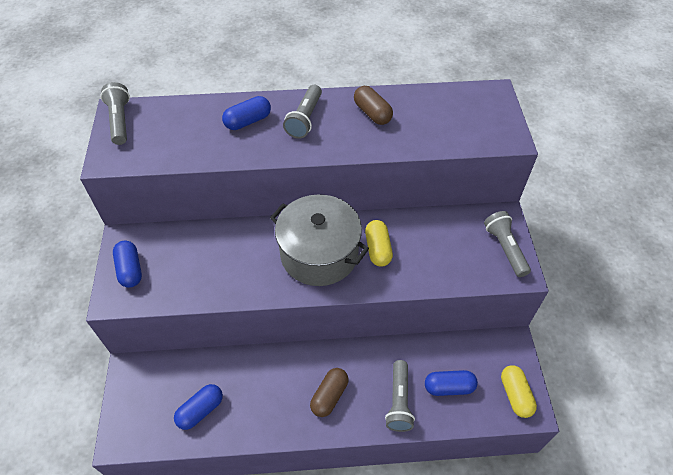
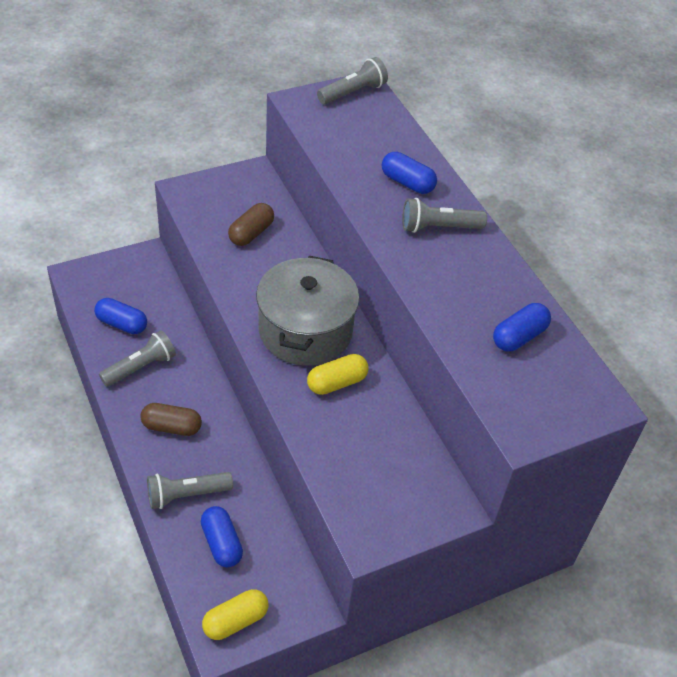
camera: 65 degrees right, 5 degrees down
(130, 270) = (221, 190): blue capsule -> blue capsule (519, 337)
(372, 113) = (484, 284): brown capsule -> brown capsule (251, 233)
(505, 248) = (400, 517): grey flashlight -> grey flashlight (140, 367)

